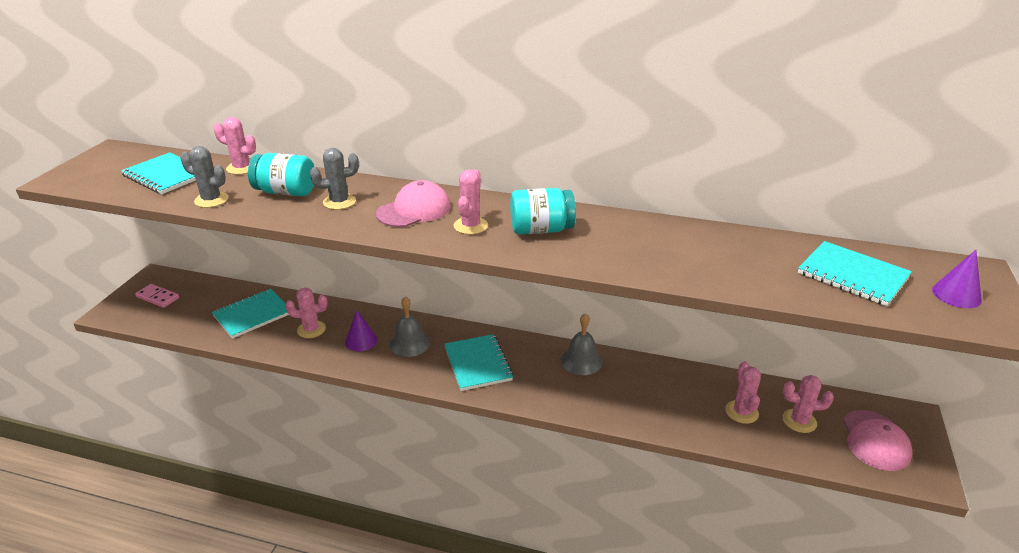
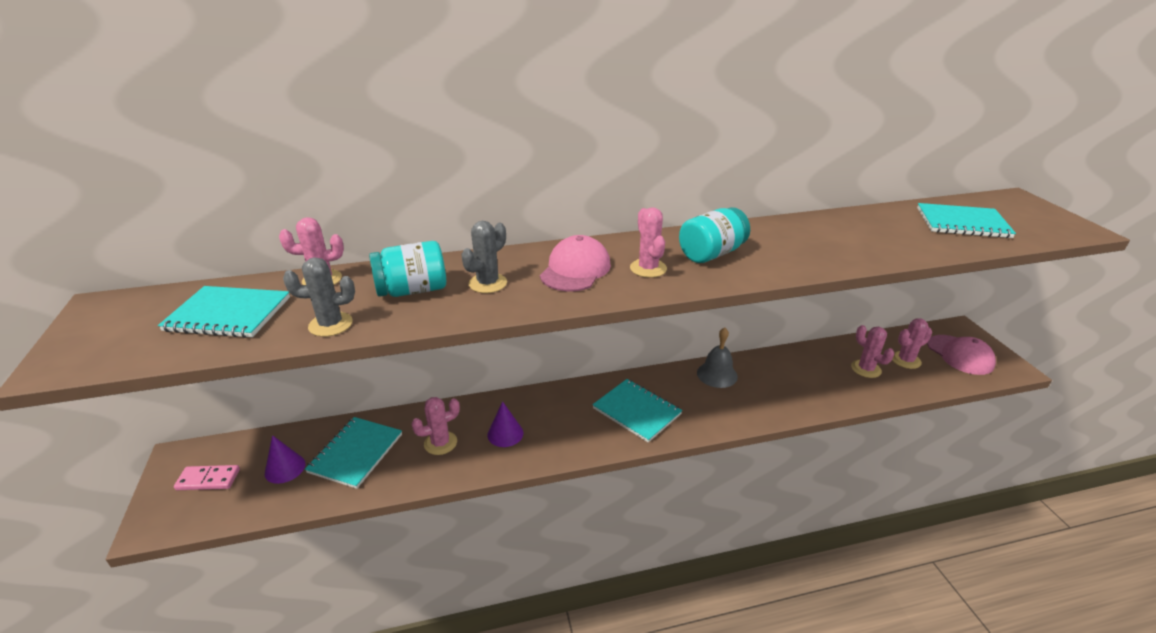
camera: 30 degrees left, 0 degrees up
(410, 343) = (556, 417): grey bell -> none
(956, 295) = (1032, 218): purple cone -> purple cone (285, 468)

